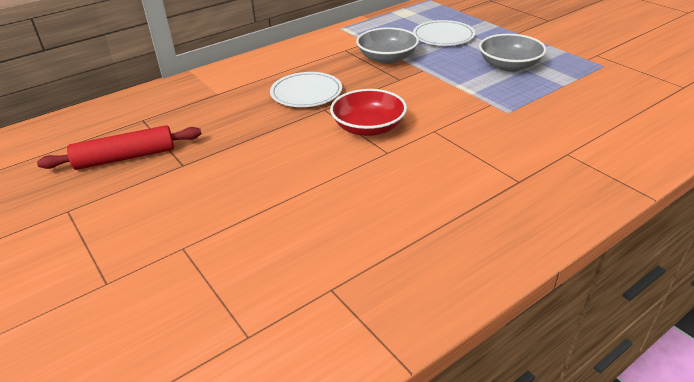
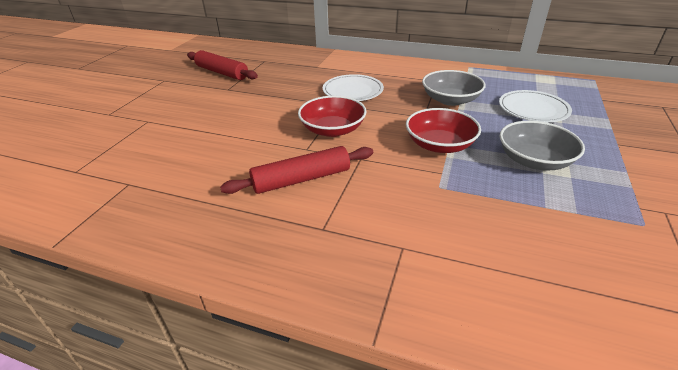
camera: 55 degrees right, 0 degrees up
(437, 170) = (301, 179): none -> red rolling pin
(451, 90) = (439, 145): none -> red bowl

